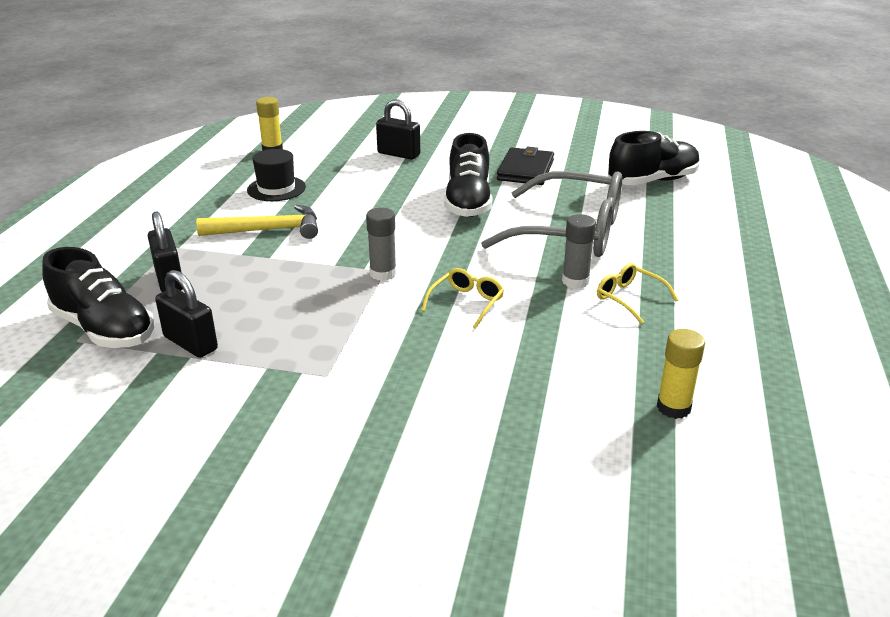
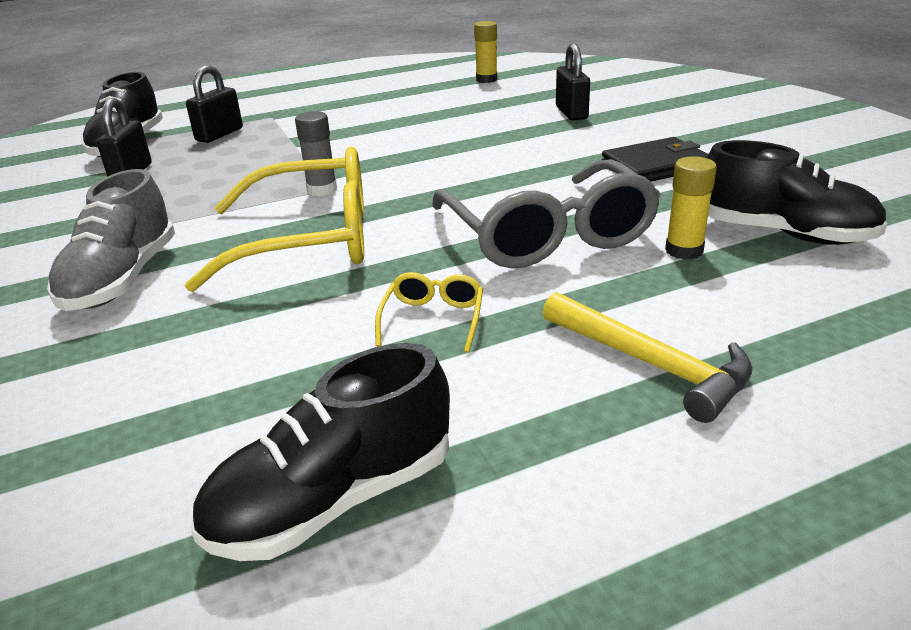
camera: 55 degrees right, 0 degrees up
(268, 230) = (341, 129): yellow hammer -> yellow hammer (651, 364)
(276, 189) = (418, 105): black hat -> none
(424, 392) = (122, 279): none -> grey shoe
(466, 303) = (310, 240): yellow glasses -> yellow glasses, size x2.33
(468, 202) = (525, 170): black shoe -> black shoe (333, 500)
(575, 281) = (431, 275): grey glue stick -> none
(673, 407) = (192, 432): yellow glue stick -> yellow glue stick (684, 250)

